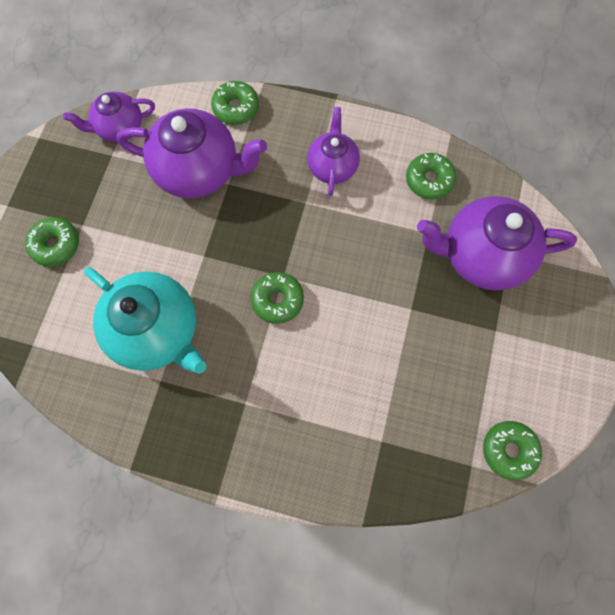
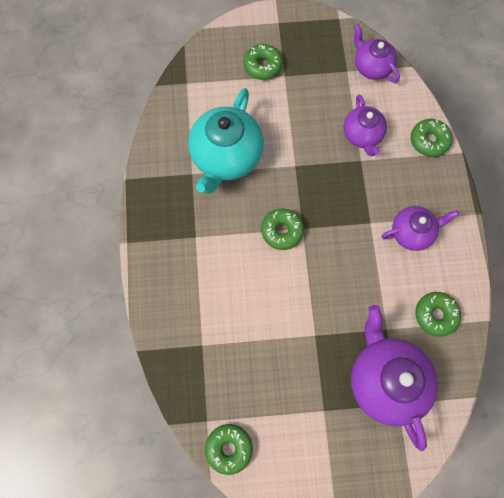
camera: 70 degrees right, 0 degrees up
(199, 170) = (362, 135): purple teapot -> purple teapot, size x0.59

